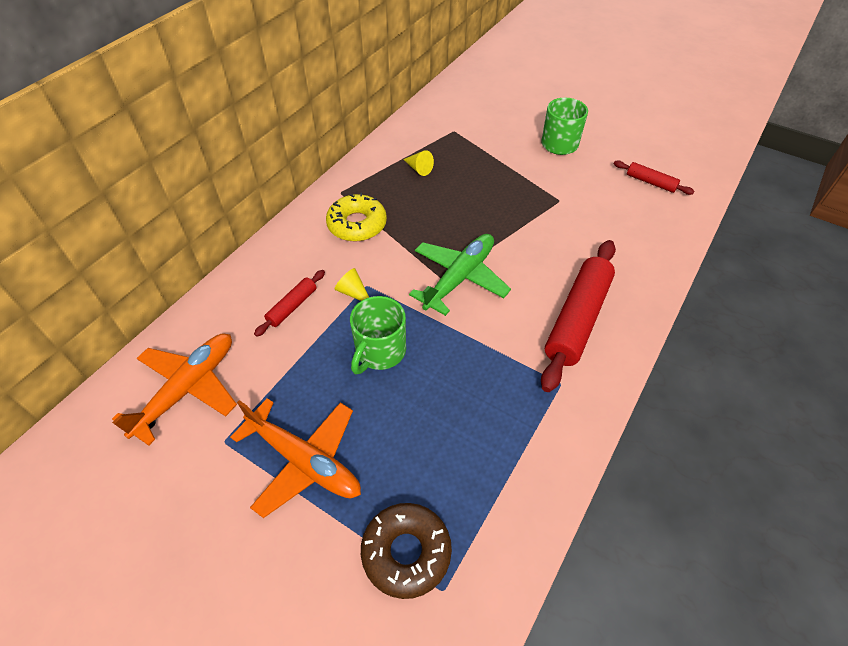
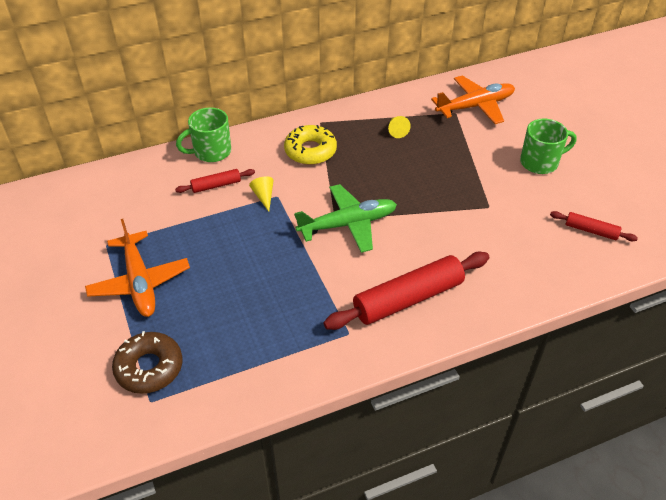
camera: 35 degrees right, 5 degrees down
(187, 389) = (112, 203): orange plane -> orange plane (475, 106)
(379, 352) = (244, 243): green mug -> green mug (211, 152)
(650, 182) = (591, 230): red rolling pin -> red rolling pin turned 45 degrees counterclockwise

